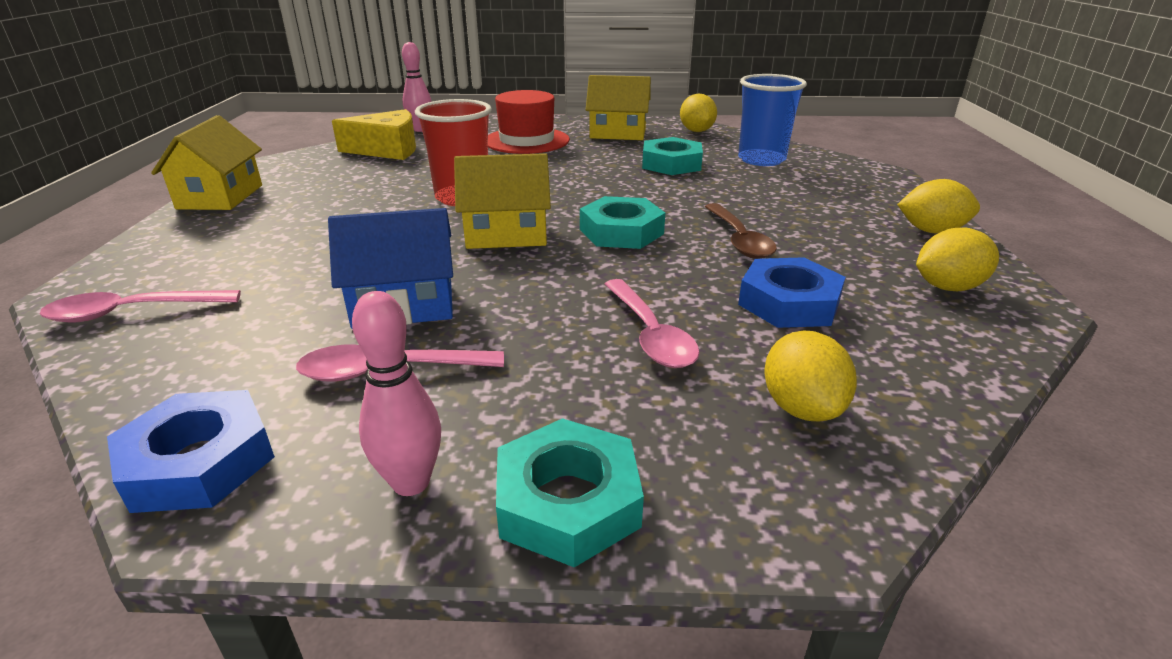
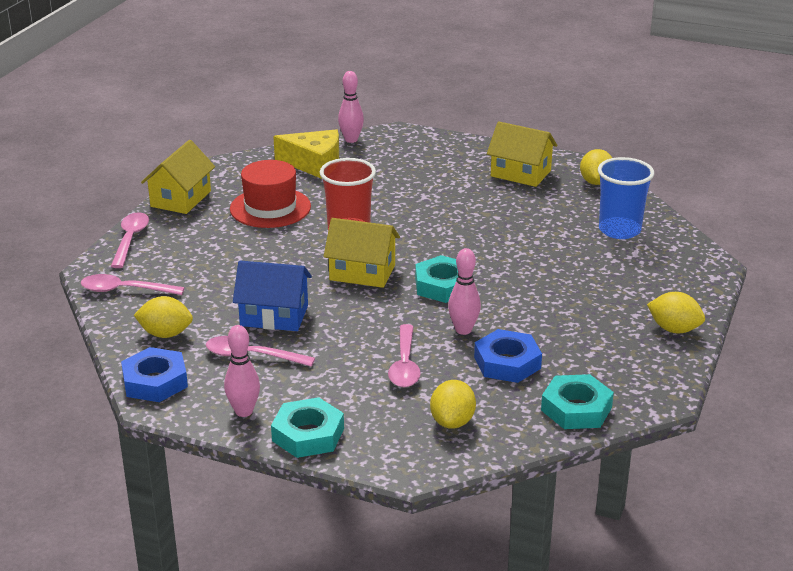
camera: 20 degrees right, 0 degrees up
(143, 247) = (130, 240): none -> pink spoon
(526, 141) = (434, 170): red hat -> red hat (270, 208)
(671, 164) = (536, 222): turquoise nut -> turquoise nut (576, 409)
(692, 274) = (463, 330): none -> pink bowling pin
(738, 239) = (521, 308): brown spoon -> none
(947, 287) = (625, 374): yellow lemon -> yellow lemon (165, 334)

